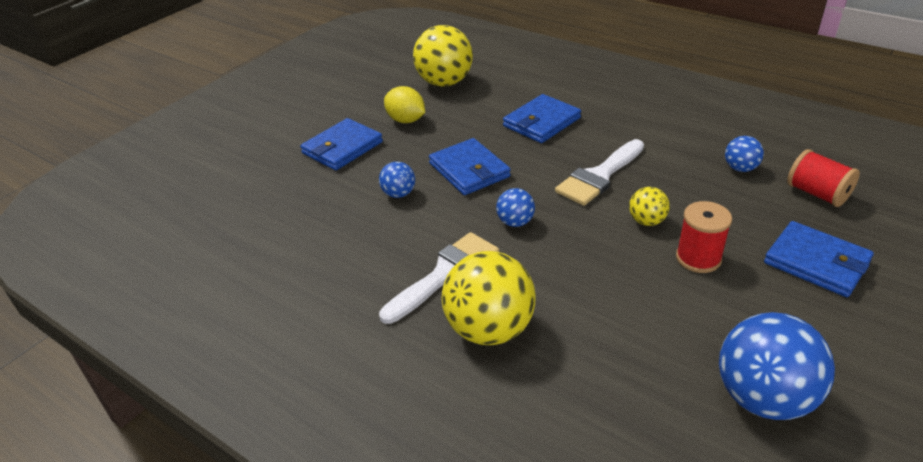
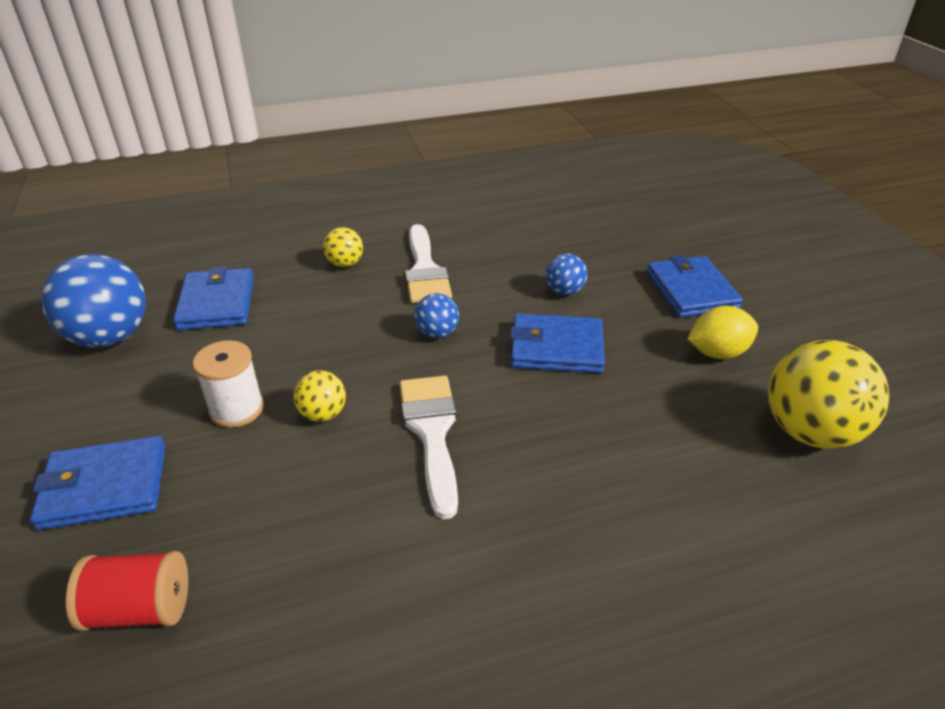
camera: 125 degrees right, 0 degrees up
(489, 329) = (345, 263): yellow ball -> yellow ball, size x0.50
(542, 122) = (602, 461): blue wallet -> blue wallet (216, 303)
(698, 258) = (237, 409): red spool -> white spool
(740, 168) = (278, 578): blue ball -> none

